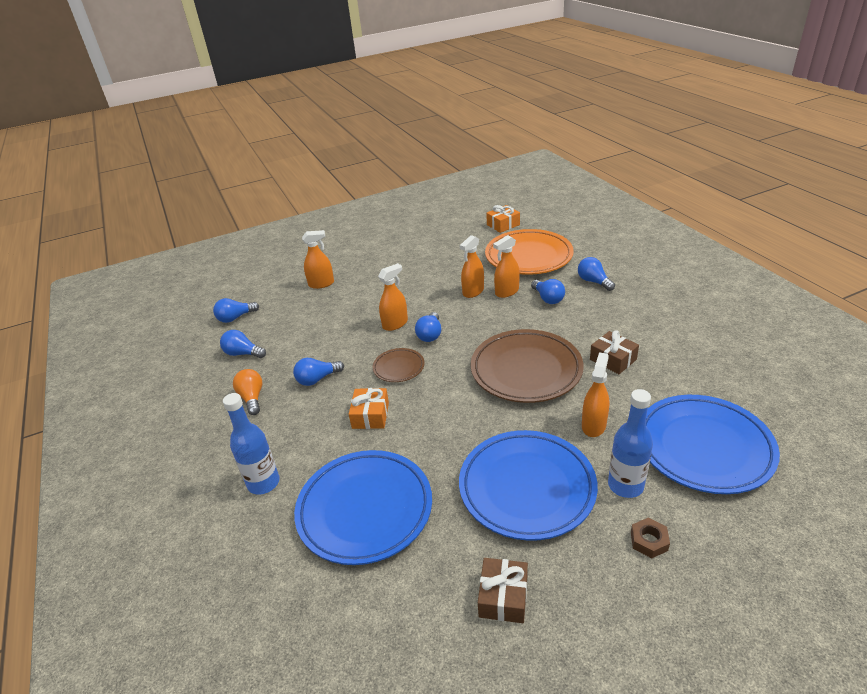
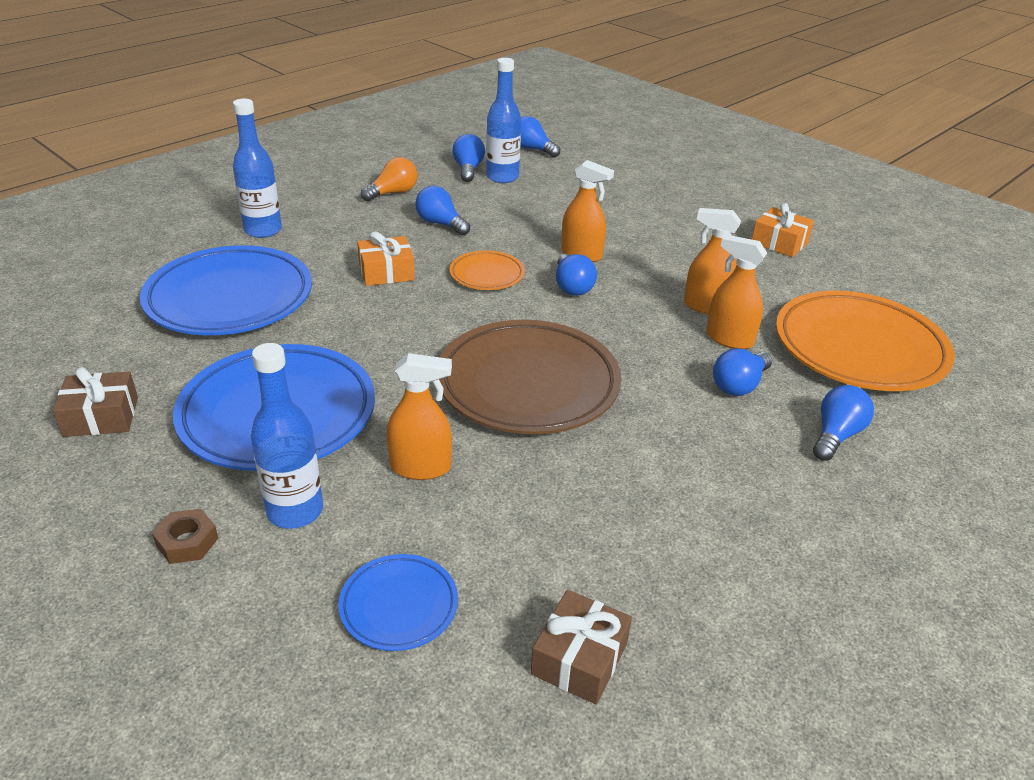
camera: 65 degrees right, 0 degrees up
(268, 339) = (502, 177): none -> blue bottle
(321, 284) = (639, 184): orange spray bottle -> none
(399, 367) = (487, 275): brown plate -> orange plate
(430, 334) = (572, 286): blue light bulb -> blue light bulb turned 90 degrees counterclockwise
(503, 225) = (945, 307): orange gift -> orange gift (779, 242)
(613, 359) = (600, 478): brown gift -> brown gift (579, 658)
(703, 448) = (399, 606): blue plate -> blue plate, size x0.49

